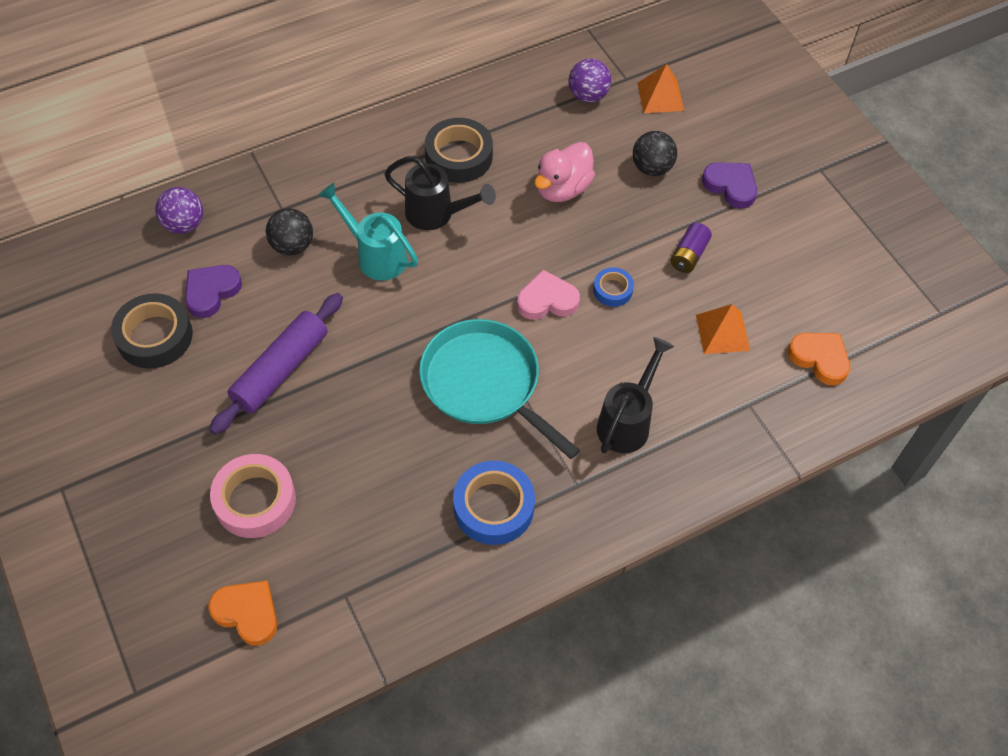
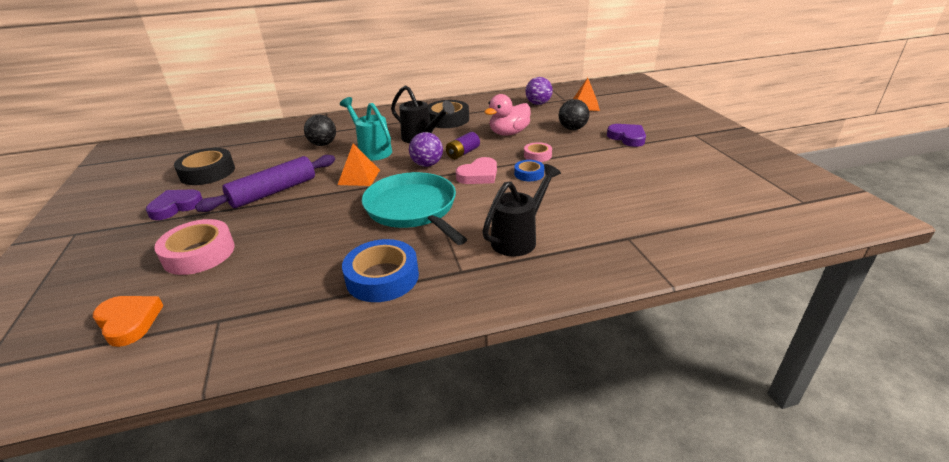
camera: 15 degrees right, 25 degrees down
(184, 224) = (266, 134): purple ball -> purple ball (427, 164)
(211, 292) = (259, 158): purple heart -> purple heart (176, 207)
(547, 300) = (478, 175): pink heart -> pink heart turned 135 degrees clockwise
(615, 244) = (537, 155): none -> pink tape
(689, 255) = (591, 163): purple battery -> purple battery (463, 153)
(722, 332) = (611, 199): orange pyramid -> orange pyramid (359, 177)
(819, 359) = (694, 218): orange heart -> none

